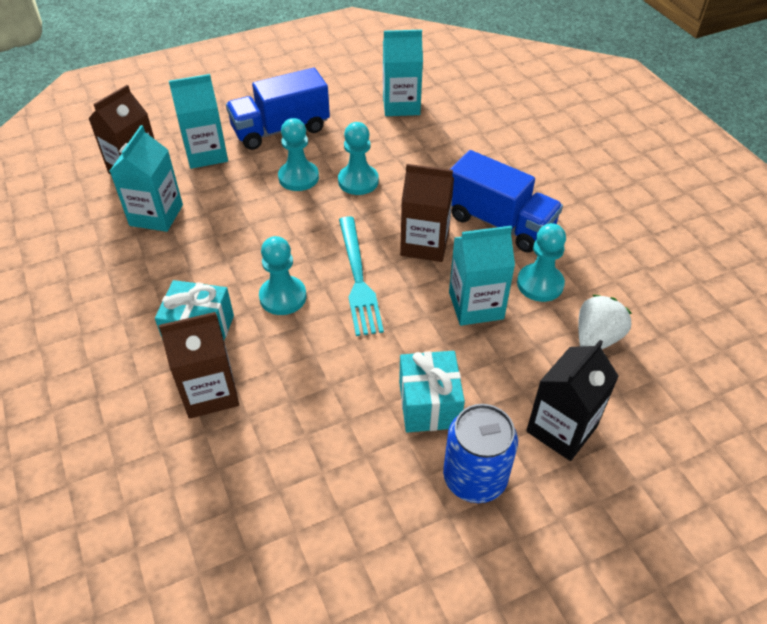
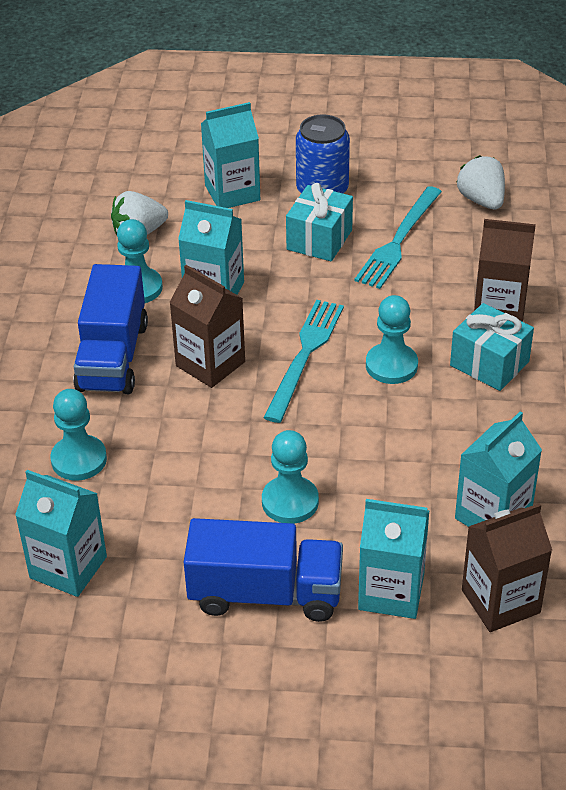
camera: 150 degrees left, 5 degrees down
(287, 548) = (481, 200): none -> white strawberry
(350, 439) = (398, 241): none -> turquoise fork
(358, 181) = (221, 467): turquoise pawn -> turquoise pawn (79, 460)
(499, 223) = (113, 356): blue truck -> blue truck turned 150 degrees counterclockwise
(561, 429) = (232, 193): black carton -> turquoise carton

